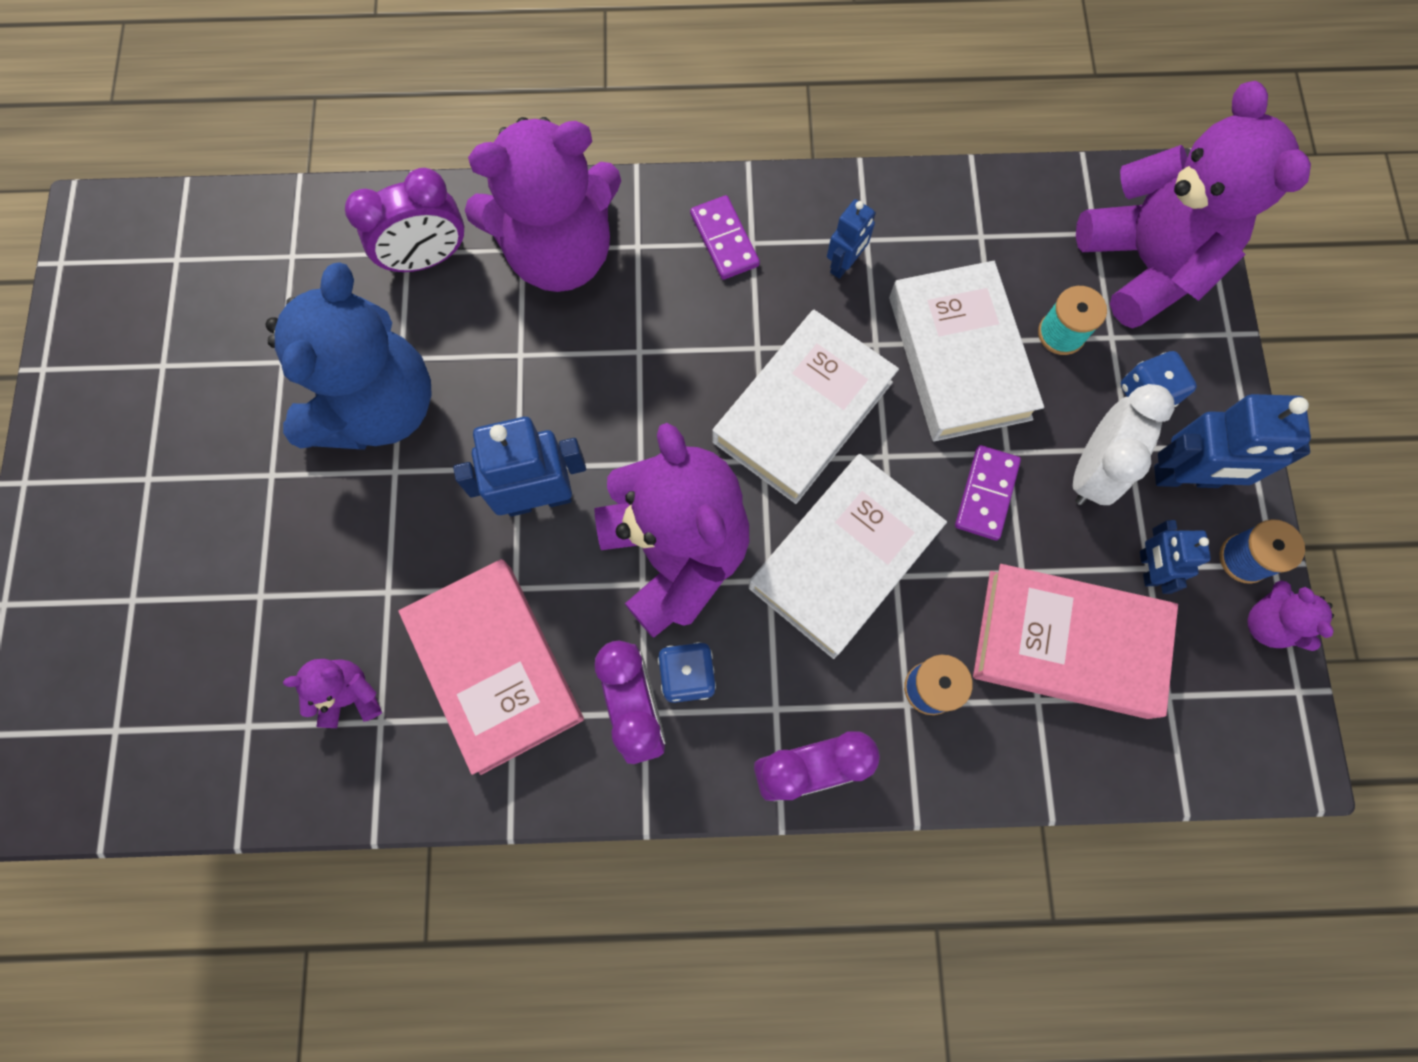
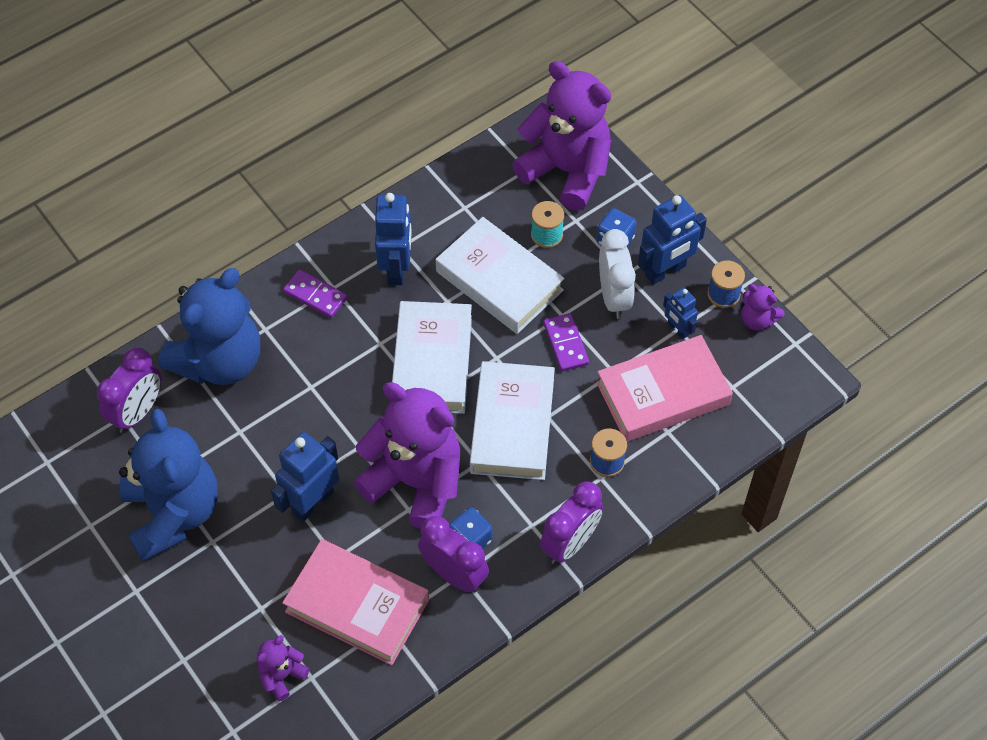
camera: 35 degrees left, 15 degrees down
(560, 253) = (220, 360): purple teddy bear -> blue teddy bear
(844, 264) = (396, 268): blue robot -> blue robot, size x1.75

